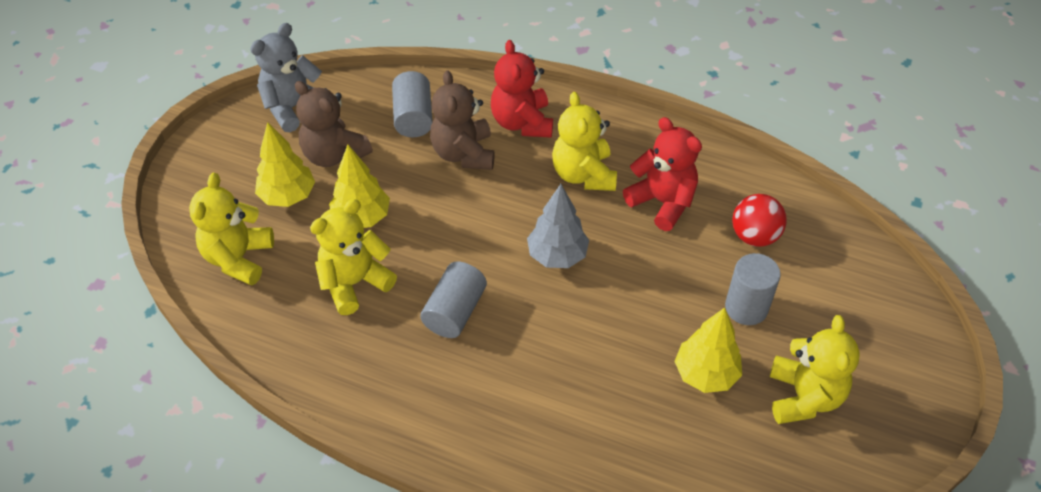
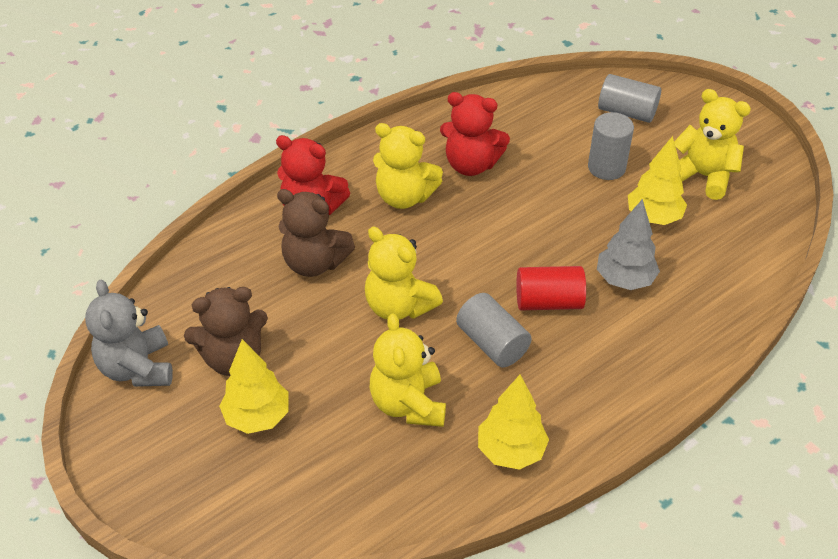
camera: 60 degrees left, 5 degrees down
(238, 258) = (307, 489): yellow teddy bear -> yellow teddy bear (399, 306)
(362, 217) = (332, 368): yellow tree -> yellow tree (510, 451)
(413, 117) = (237, 280): grey cylinder -> grey cylinder (627, 112)
(531, 333) = (548, 302): none -> red cylinder
(557, 255) = (479, 251): grey tree -> grey tree (624, 280)
(662, 202) = (471, 165): red teddy bear -> red teddy bear turned 150 degrees counterclockwise
(754, 236) = (542, 131): red ball -> none

